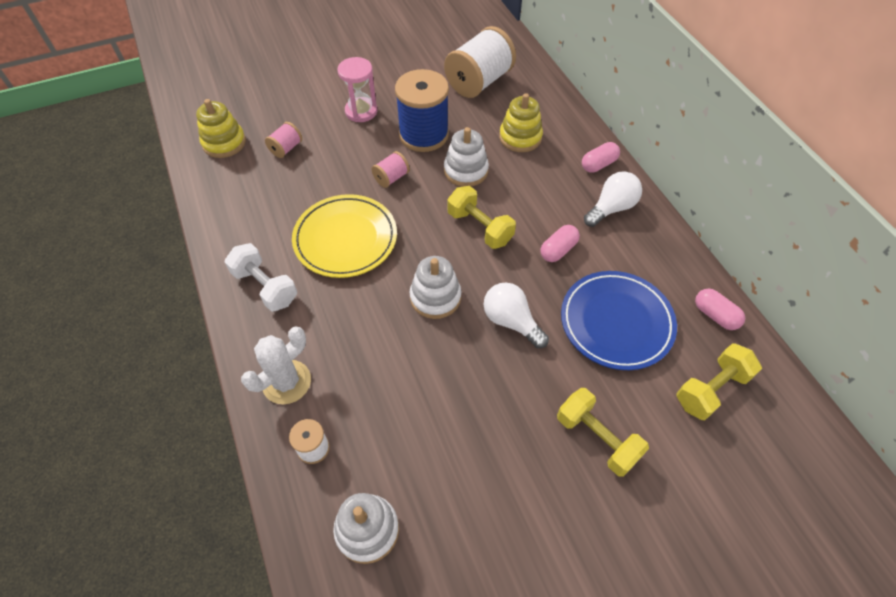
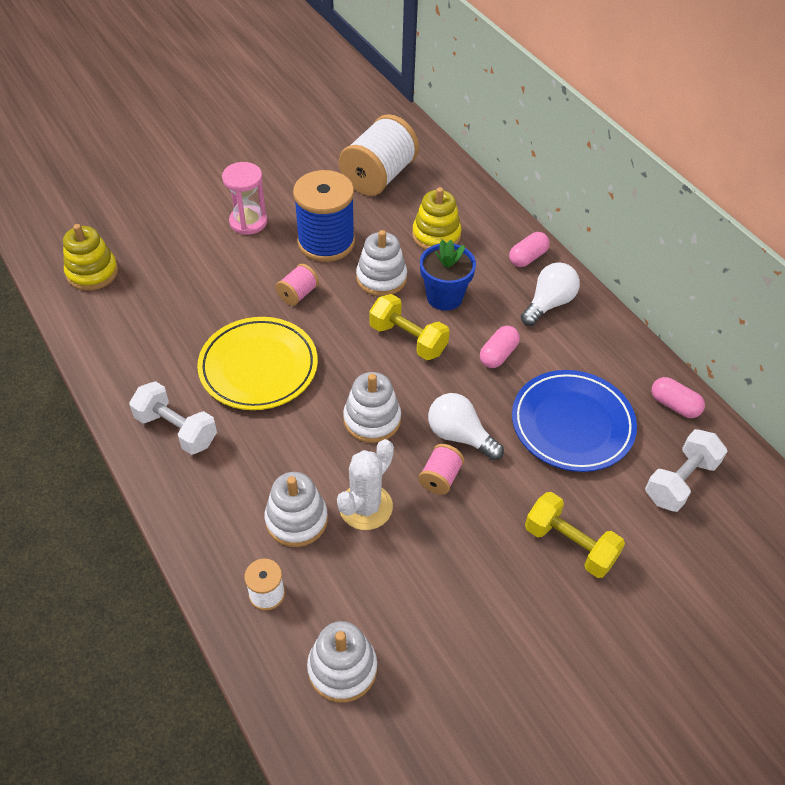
camera: 10 degrees left, 5 degrees down
(286, 148) = (168, 272): pink spool -> pink spool (440, 478)
(286, 382) = (222, 529): white cactus -> white cactus (365, 507)
(352, 382) = (296, 520): none -> white stacking toy
(518, 193) = (444, 297): none -> blue flower pot
(711, 389) = (680, 481): yellow dumbbell -> white dumbbell

